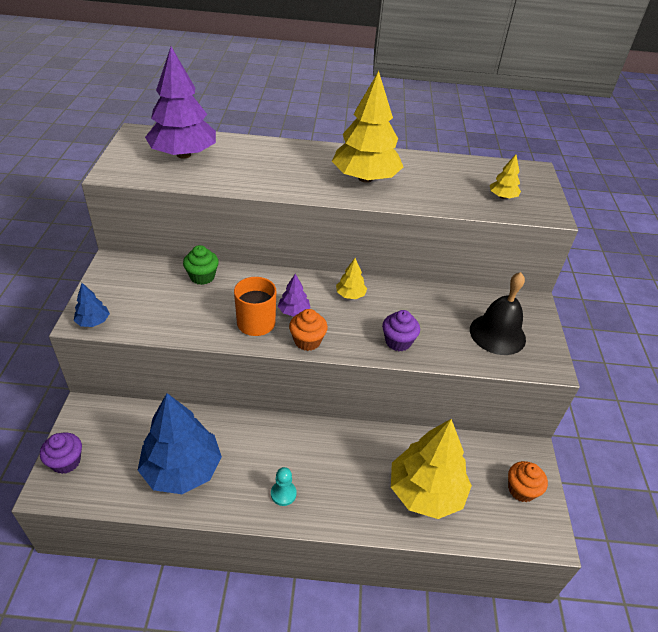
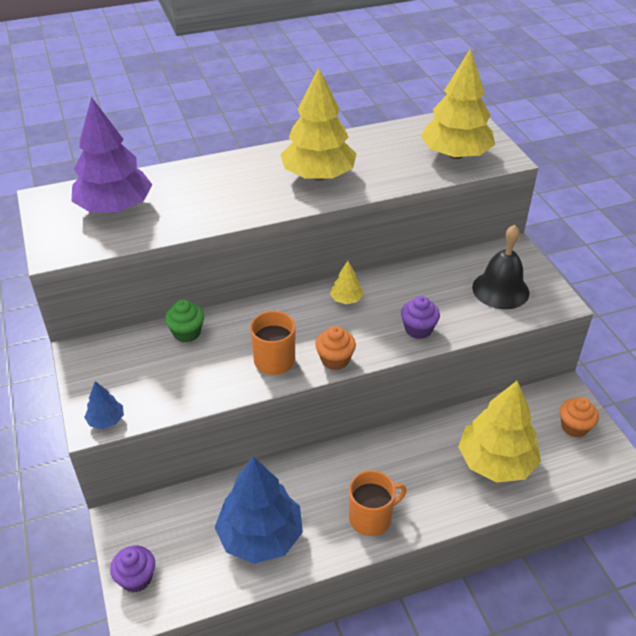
camera: 20 degrees left, 0 degrees up
(283, 494) = (371, 517): turquoise pawn -> orange mug
(294, 311) = (303, 335): purple tree -> none
(502, 197) = (455, 154): yellow tree -> yellow tree, size x2.28

